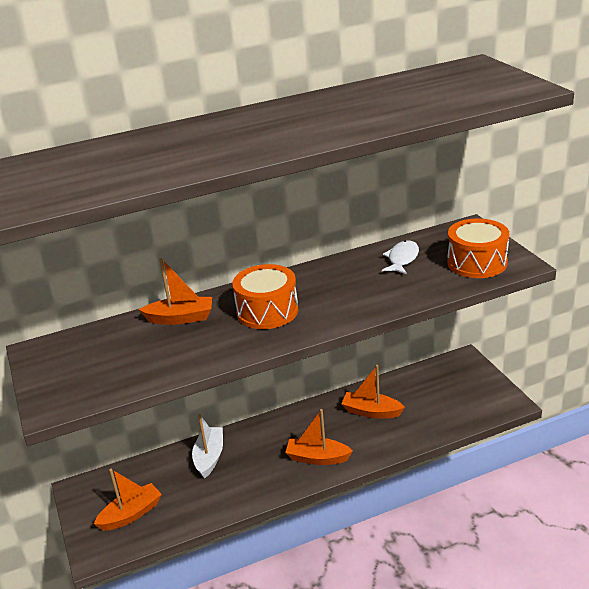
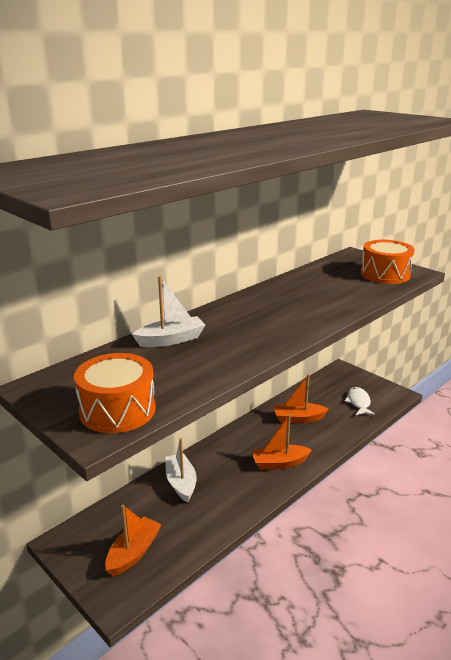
camera: 25 degrees left, 5 degrees down
(180, 318) = (171, 340): orange boat -> white boat
(267, 311) = (249, 324): orange drum -> orange drum (117, 410)
(402, 259) = (325, 278): white fish -> white fish (358, 402)

